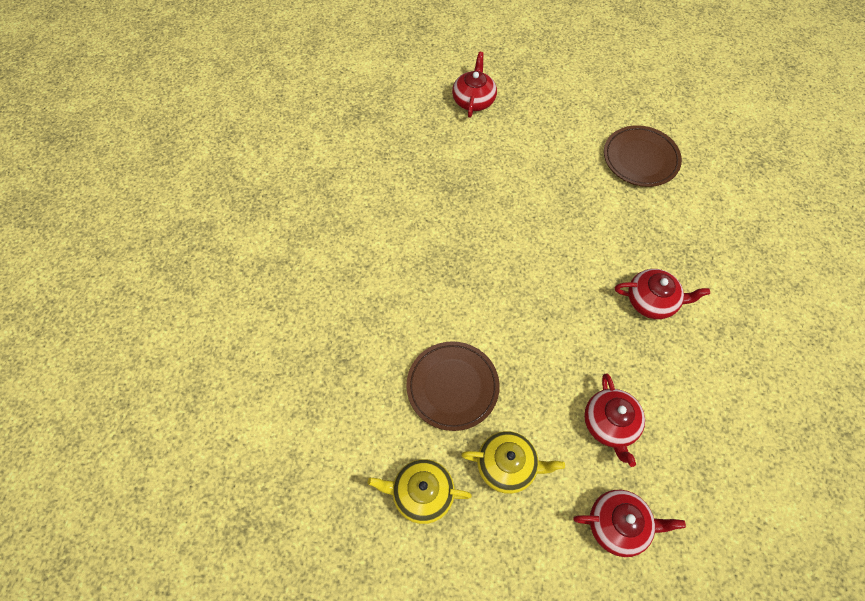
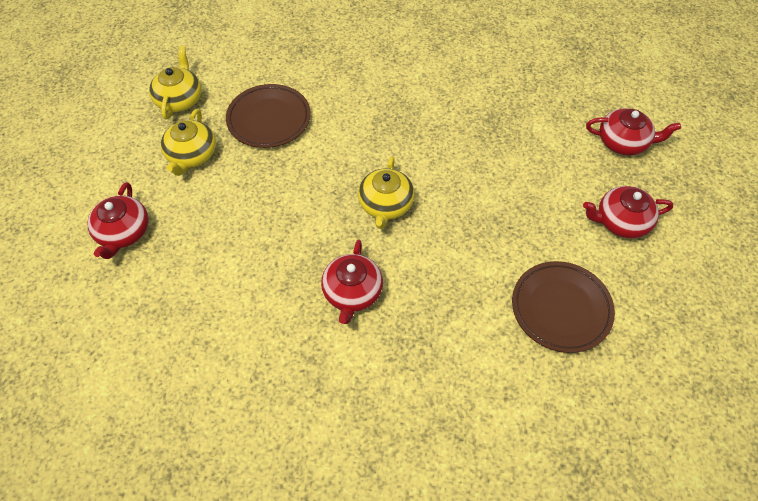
camera: 90 degrees right, 5 degrees down
(556, 275) = (385, 205): none -> yellow teapot
(610, 424) = (217, 236): red teapot -> red teapot (621, 221)

